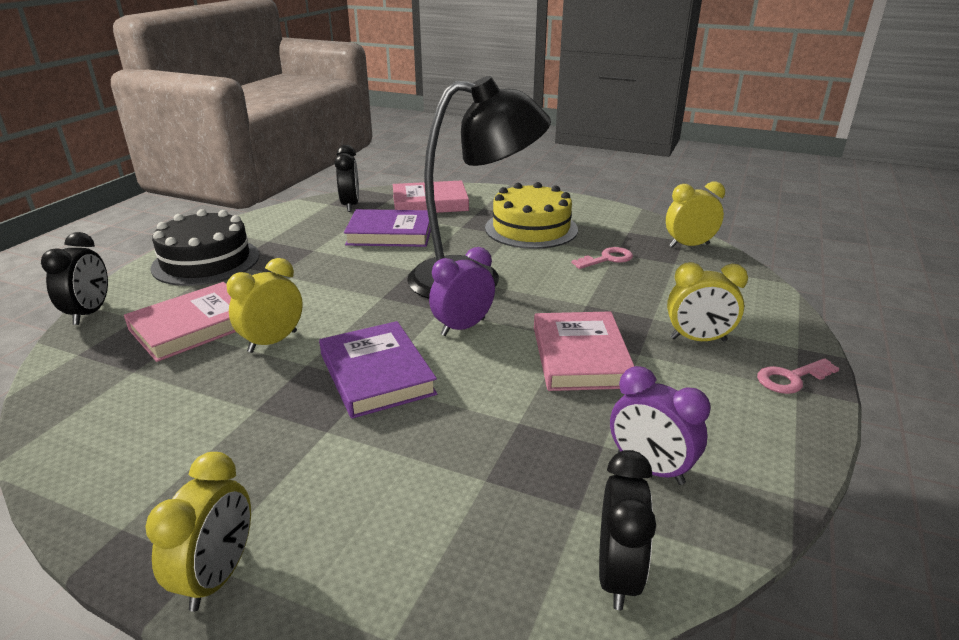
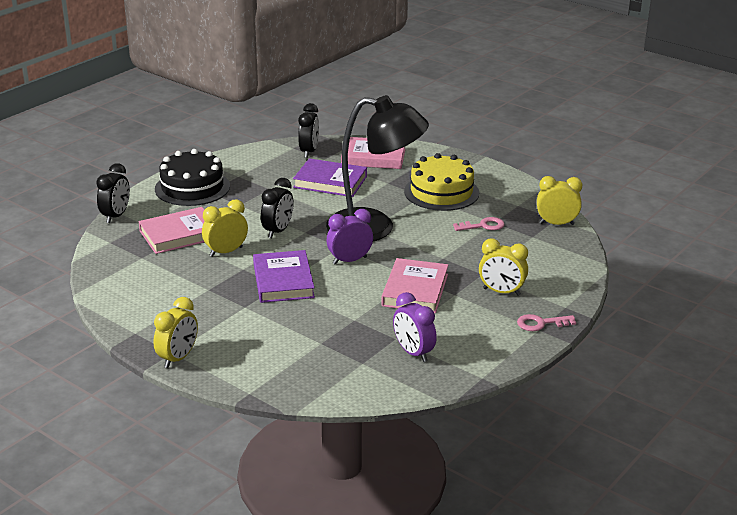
camera: 15 degrees right, 0 degrees up
(617, 574) = (364, 390): black clock -> black clock (278, 231)

